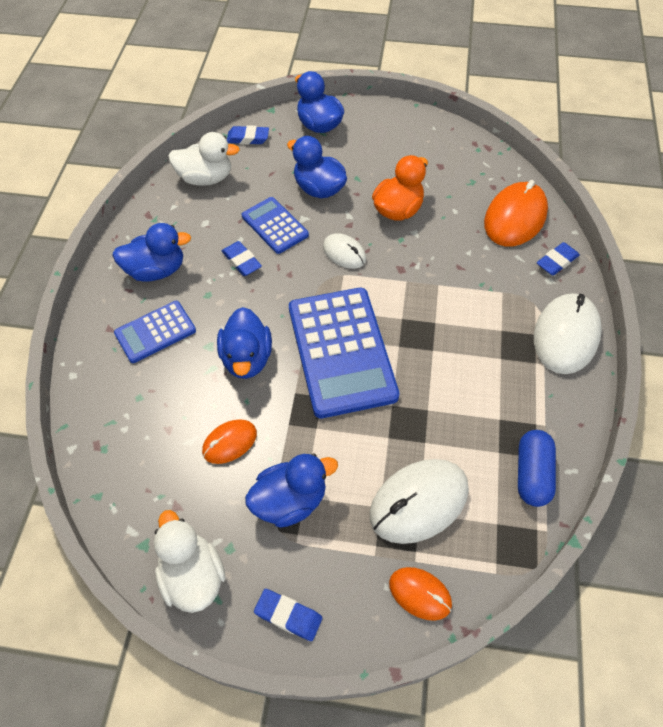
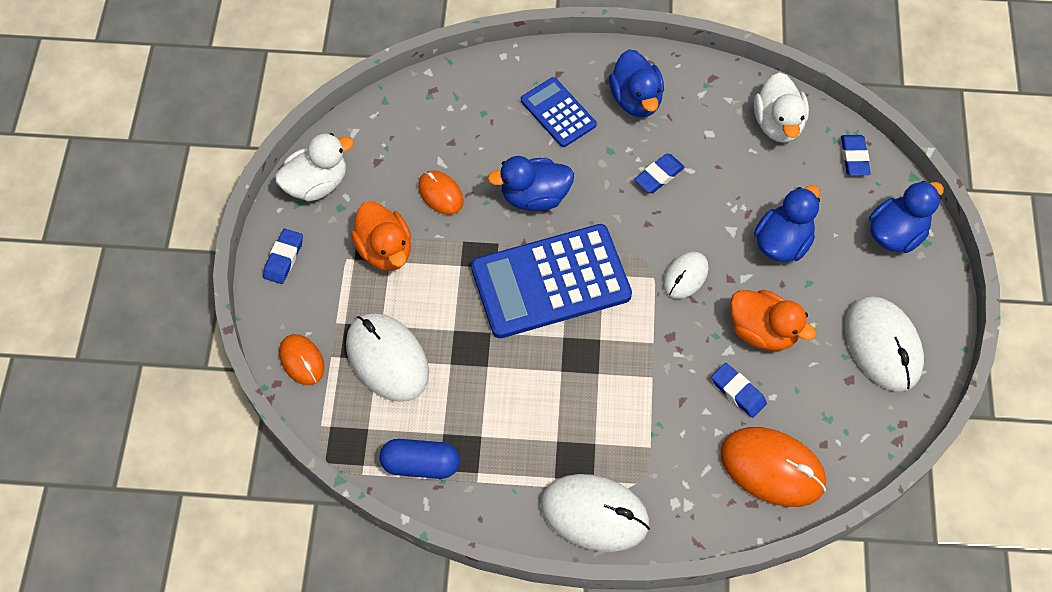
camera: 85 degrees right, 5 degrees up
(274, 226) = (715, 202): blue calculator -> none
(290, 500) = (385, 250): blue duck -> orange duck
(412, 144) = (882, 345): none -> white mouse
(420, 594) = (302, 360): orange mouse -> orange mouse turned 60 degrees counterclockwise
(557, 261) = (705, 514): blue eraser -> blue eraser (738, 392)

